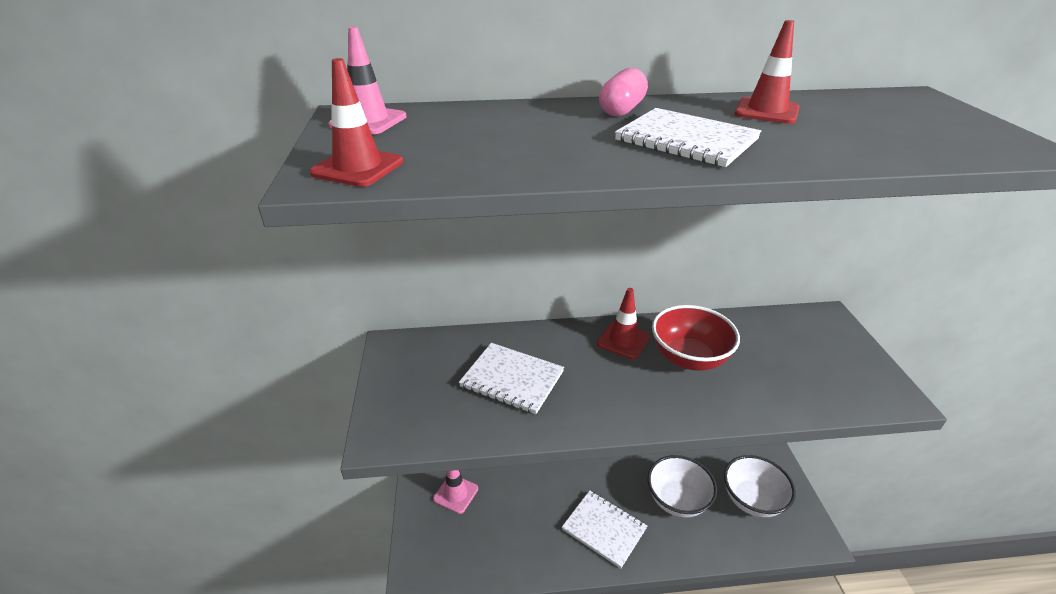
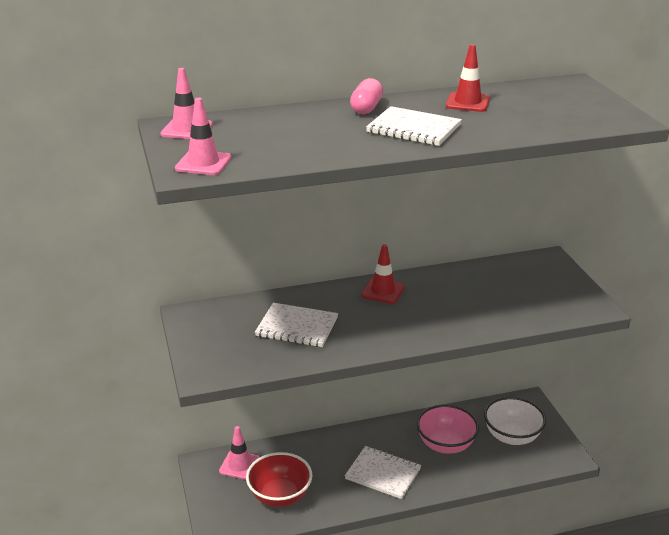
camera: 10 degrees left, 5 degrees down
(358, 167) = (203, 163): red traffic cone -> pink traffic cone
(677, 500) = (445, 444): white bowl -> pink bowl
(689, 358) = (438, 298): red bowl -> red bowl (280, 496)

